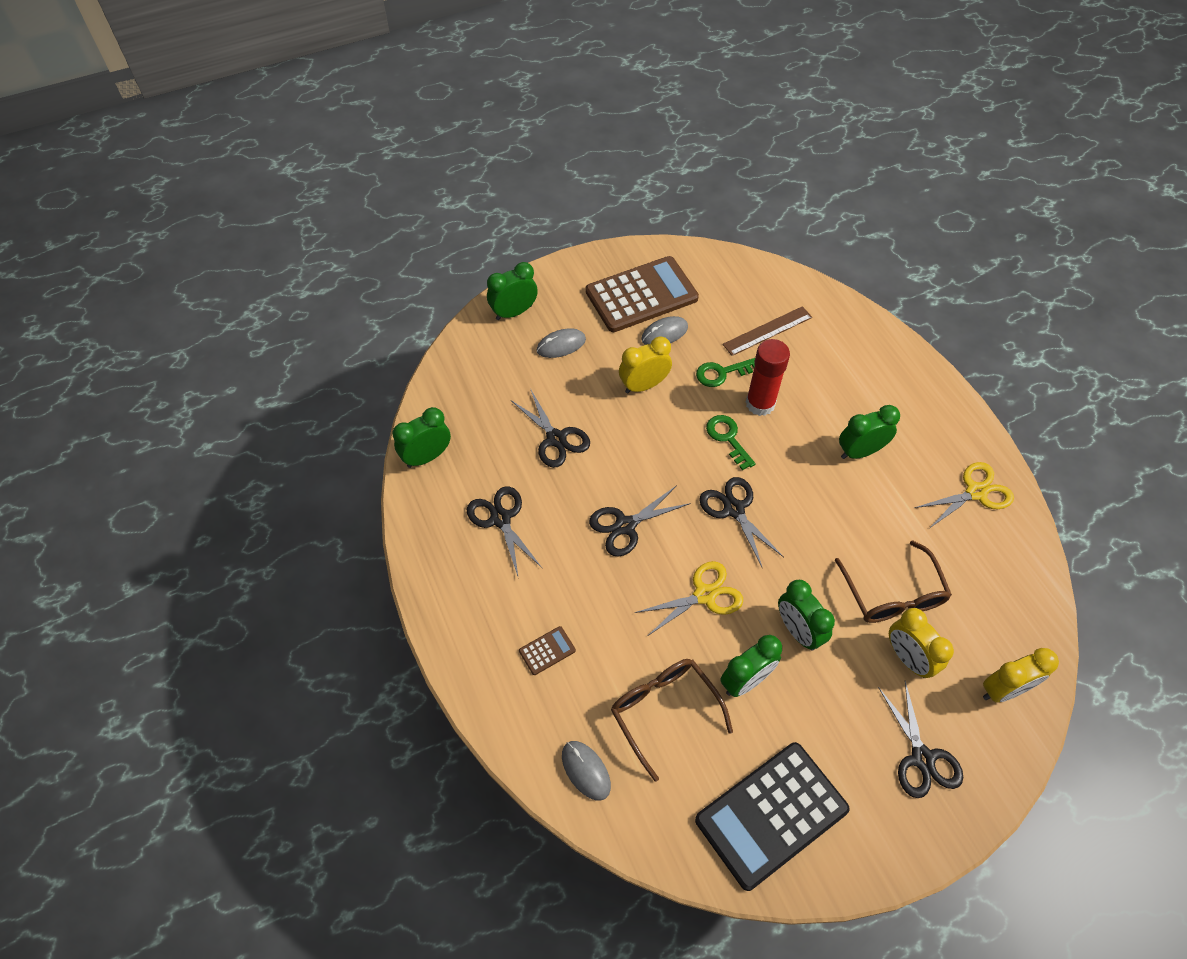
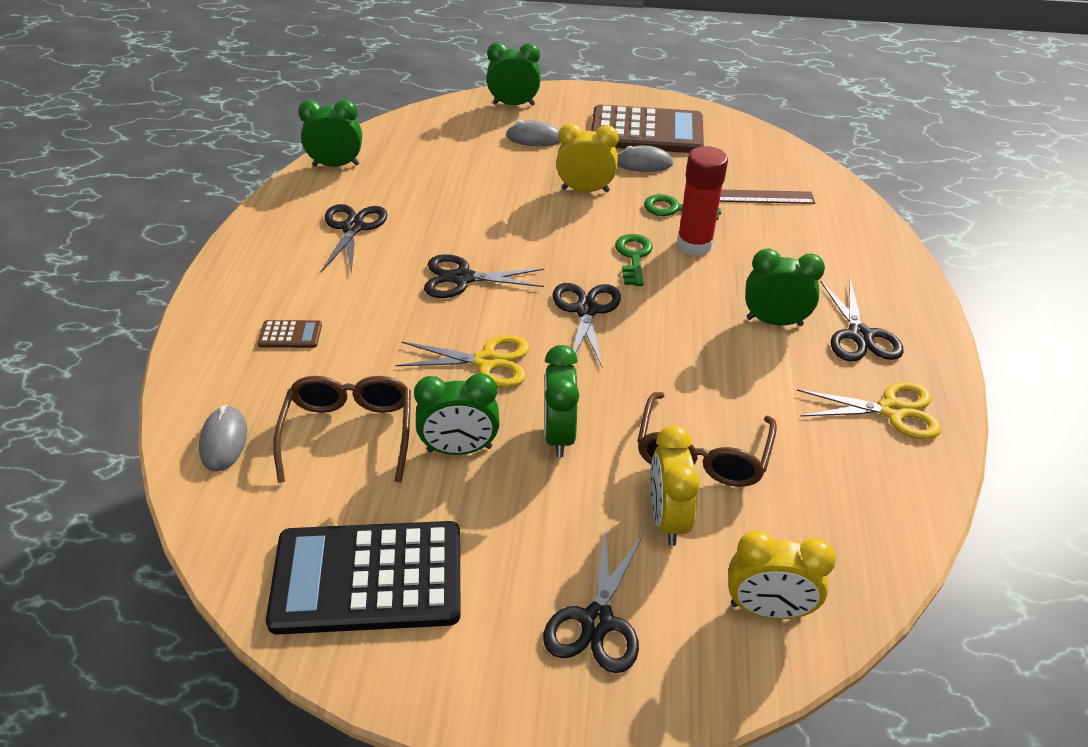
camera: 30 degrees right, 15 degrees down
(556, 439) = (462, 195): black scissors -> black scissors (859, 335)

